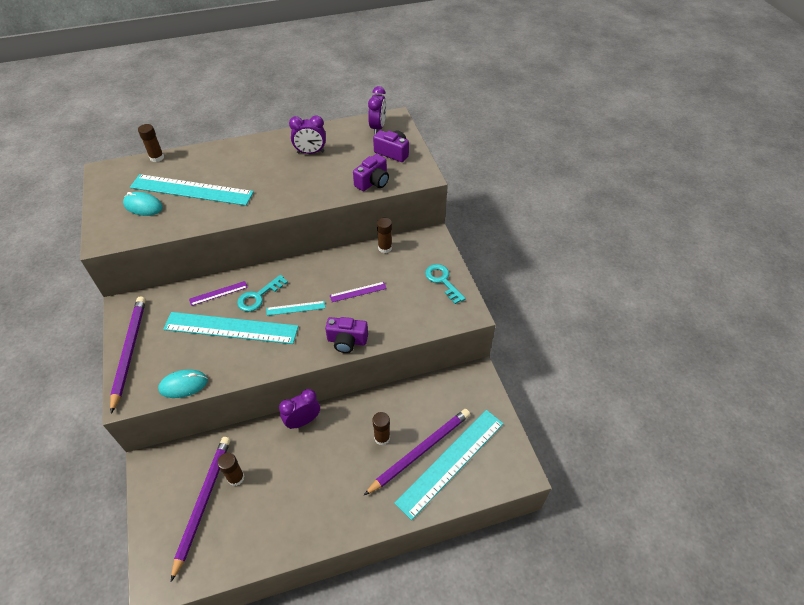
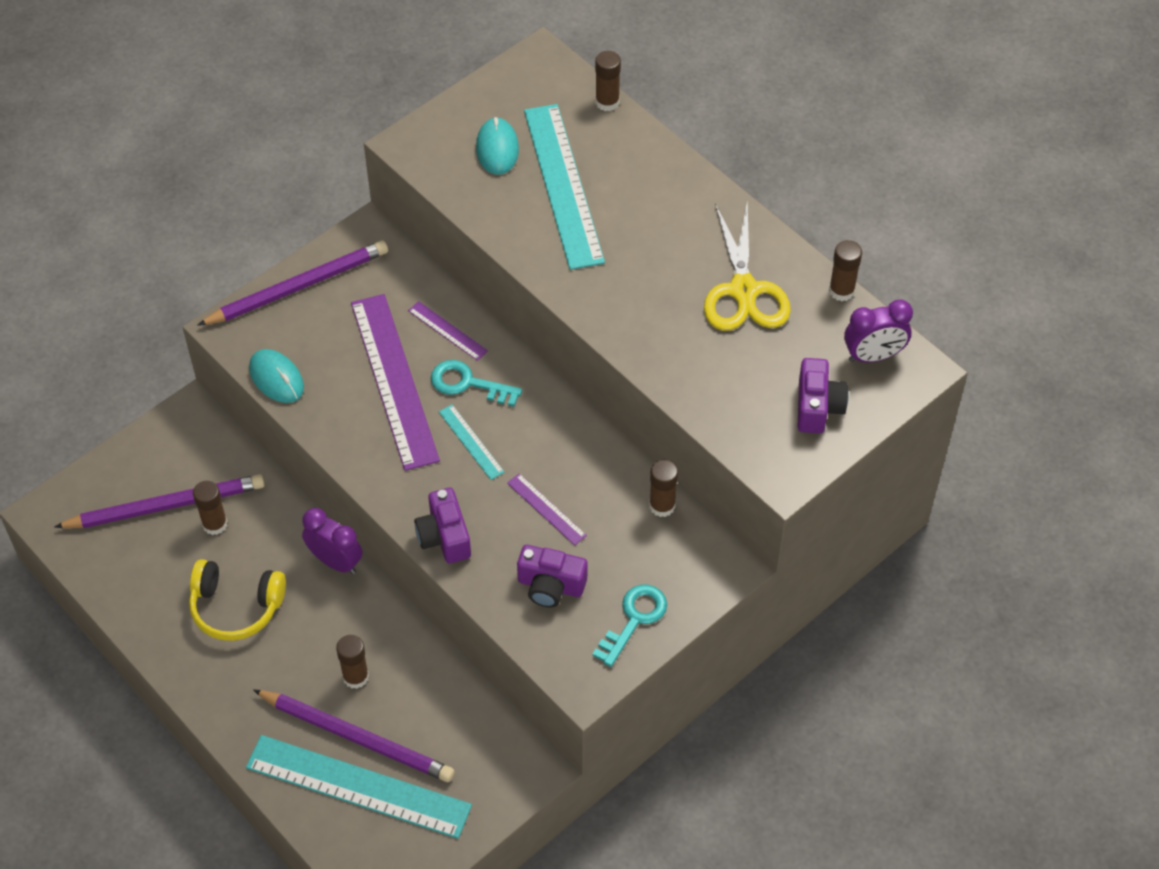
camera: 65 degrees right, 5 degrees up
(231, 328) = (394, 380): turquoise ruler -> purple ruler
(300, 486) = (236, 607): none -> yellow headphones
(310, 152) = (744, 290): purple clock -> yellow scissors
(336, 124) = (841, 291): none -> brown glue stick
(373, 182) = (723, 410): purple camera -> purple camera (550, 586)

